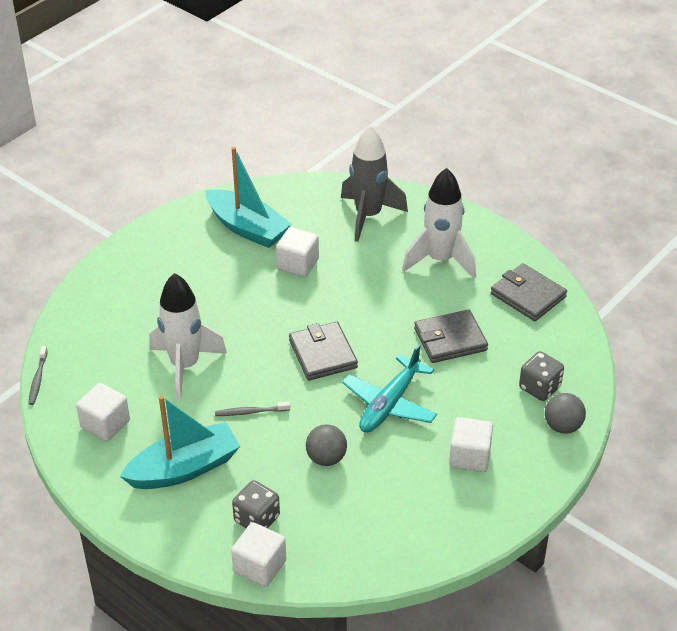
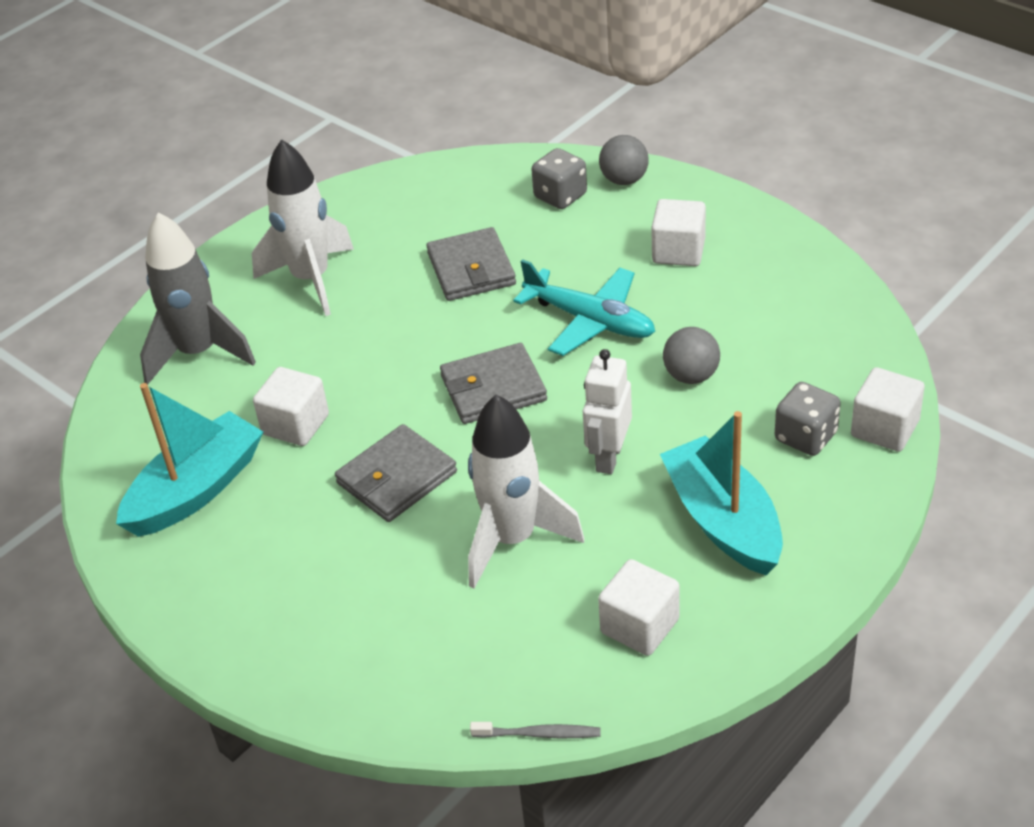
camera: 85 degrees left, 0 degrees up
(250, 412) = (609, 457): grey toothbrush -> white robot
(528, 295) = (393, 203): grey wallet -> grey wallet (397, 478)

